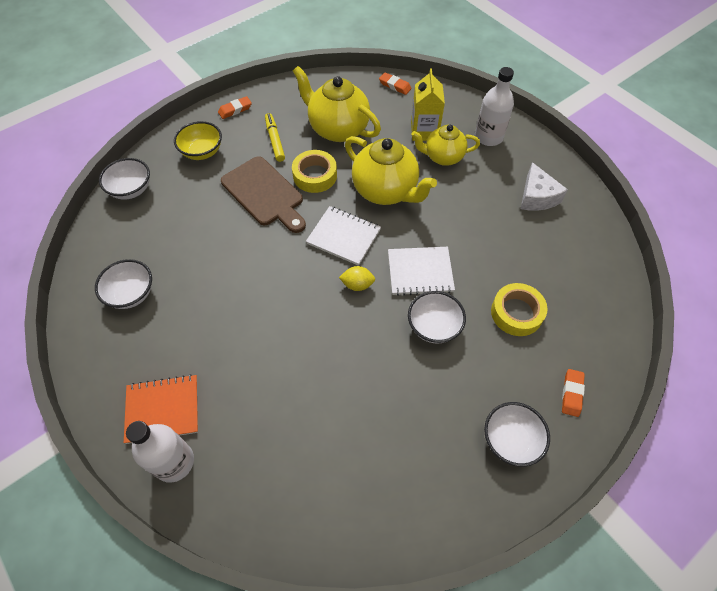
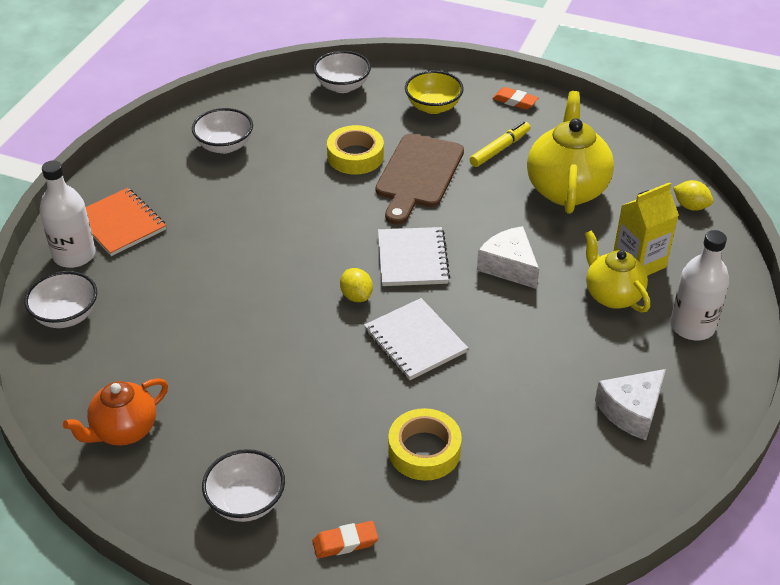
camera: 60 degrees right, 15 degrees down
(315, 175) = (478, 200): yellow tape -> yellow tape (355, 156)
(386, 191) = (509, 266): yellow teapot -> white cheese
(395, 86) = (690, 206): orange eraser -> yellow lemon
(400, 499) = (124, 430): none -> orange teapot
(434, 326) = (349, 381): white bowl -> white bowl (66, 316)

